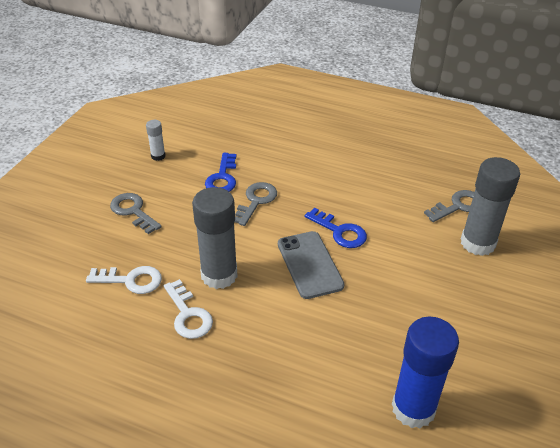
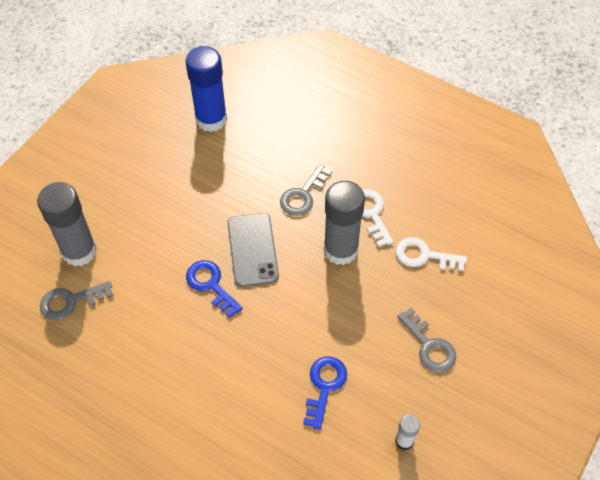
camera: 170 degrees left, 15 degrees up
(256, 201) = (290, 341): grey key -> grey key (303, 195)

